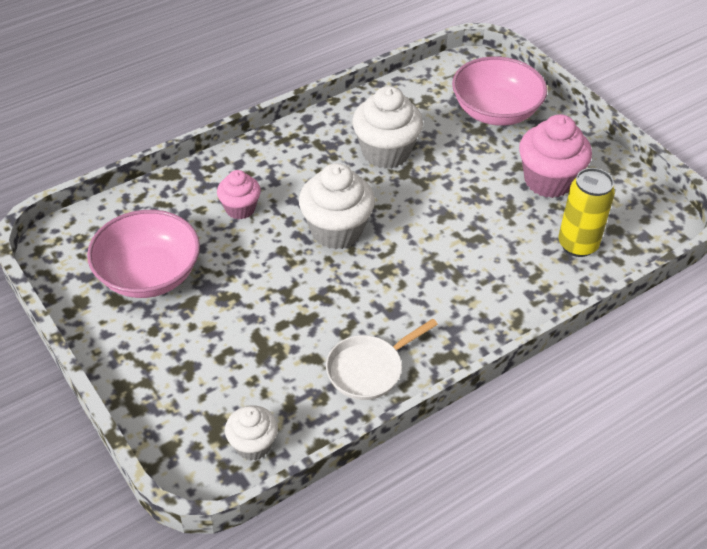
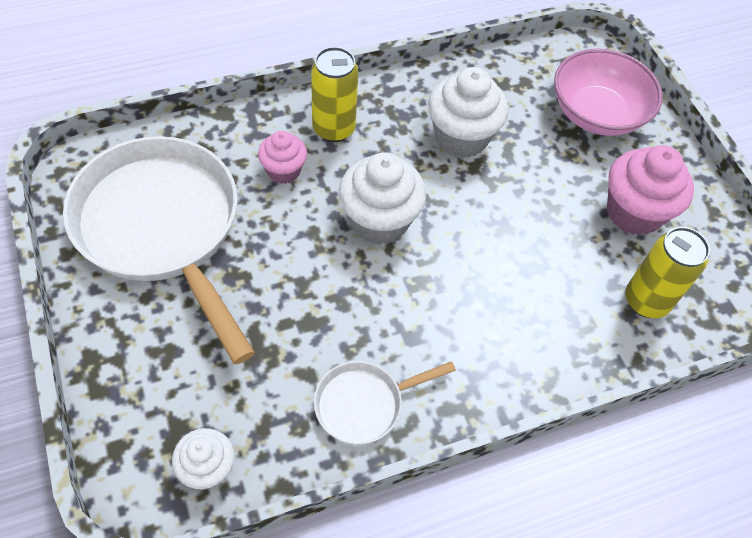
camera: 10 degrees right, 10 degrees up
(148, 275) = (162, 228): pink bowl -> white pan
(273, 167) = (333, 129): none -> yellow can

